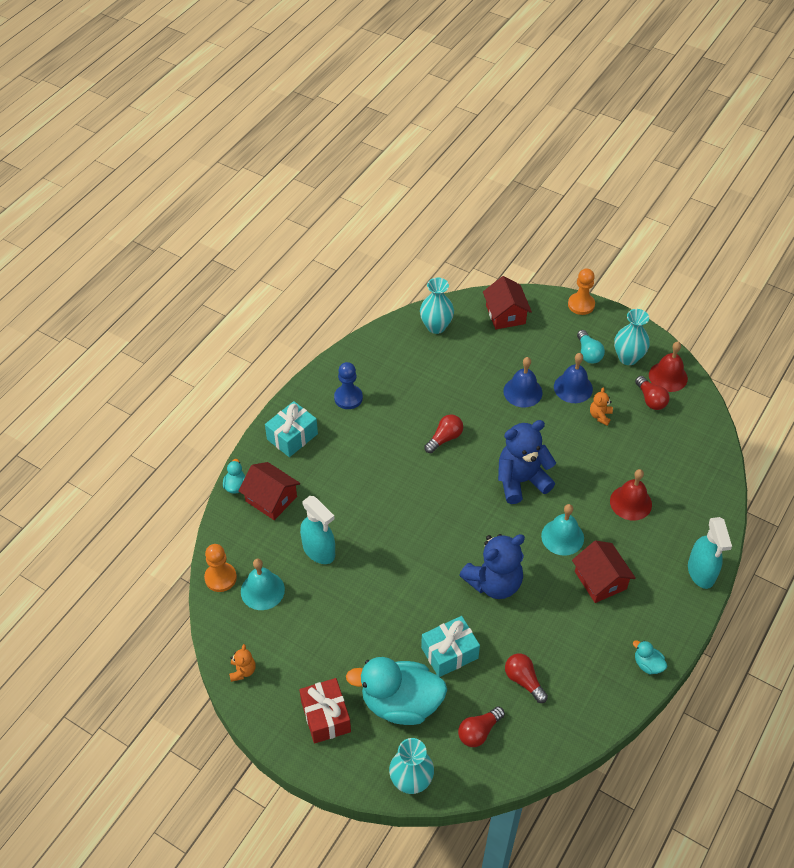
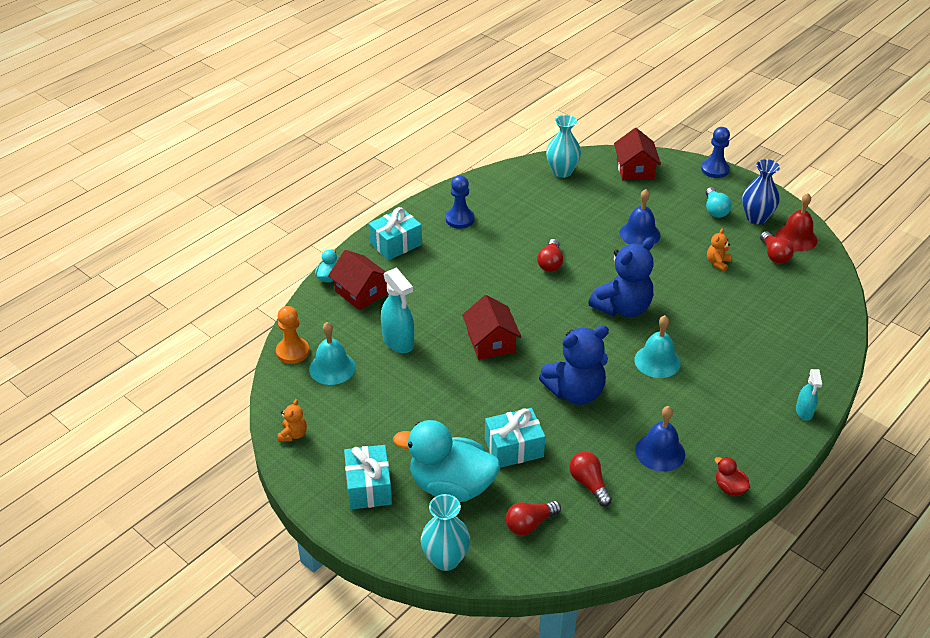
camera: 10 degrees right, 10 degrees down
(326, 716) = (369, 487): red gift -> turquoise gift
(445, 438) = (550, 263): red light bulb -> red light bulb turned 135 degrees clockwise
(521, 481) = (622, 308): blue teddy bear -> blue teddy bear turned 150 degrees clockwise
(573, 388) = (693, 236): blue bell -> blue bell (660, 452)
(581, 304) = (715, 169): orange pawn -> blue pawn
(600, 580) = (691, 404): red house -> red house (491, 342)
(628, 358) = (756, 218): turquoise vase -> blue vase
(630, 502) = (737, 340): red bell -> none
(647, 664) = (729, 488): turquoise duck -> red duck
(701, 572) = (804, 412): turquoise spray bottle -> turquoise spray bottle, size x0.59

